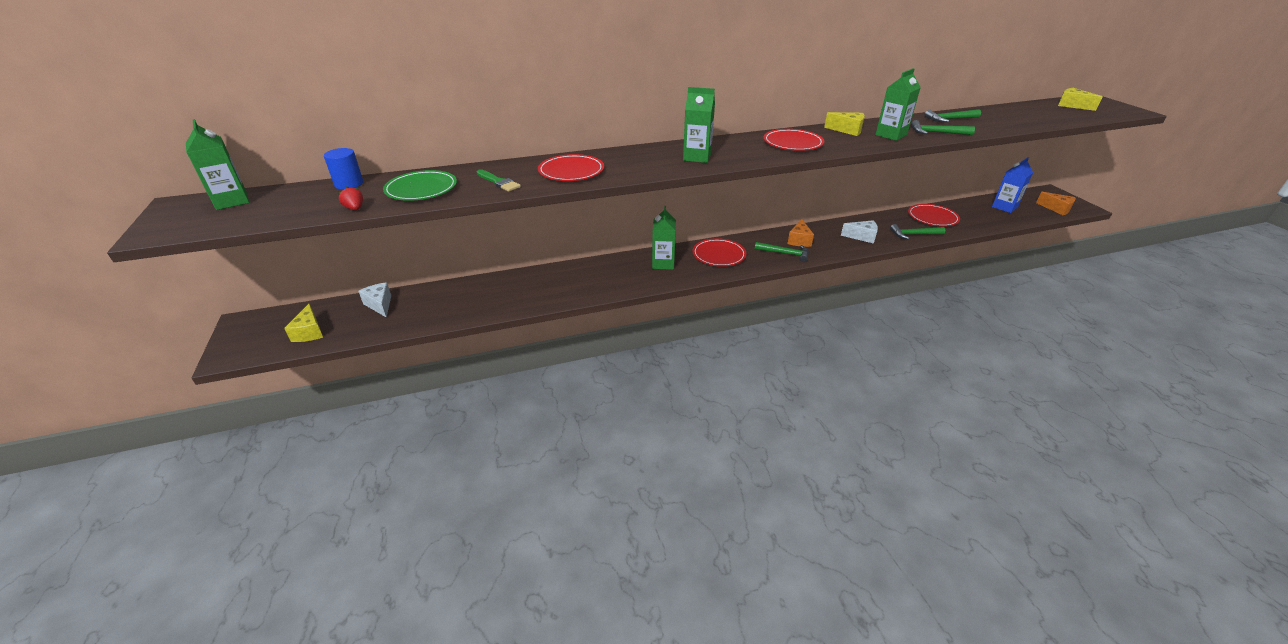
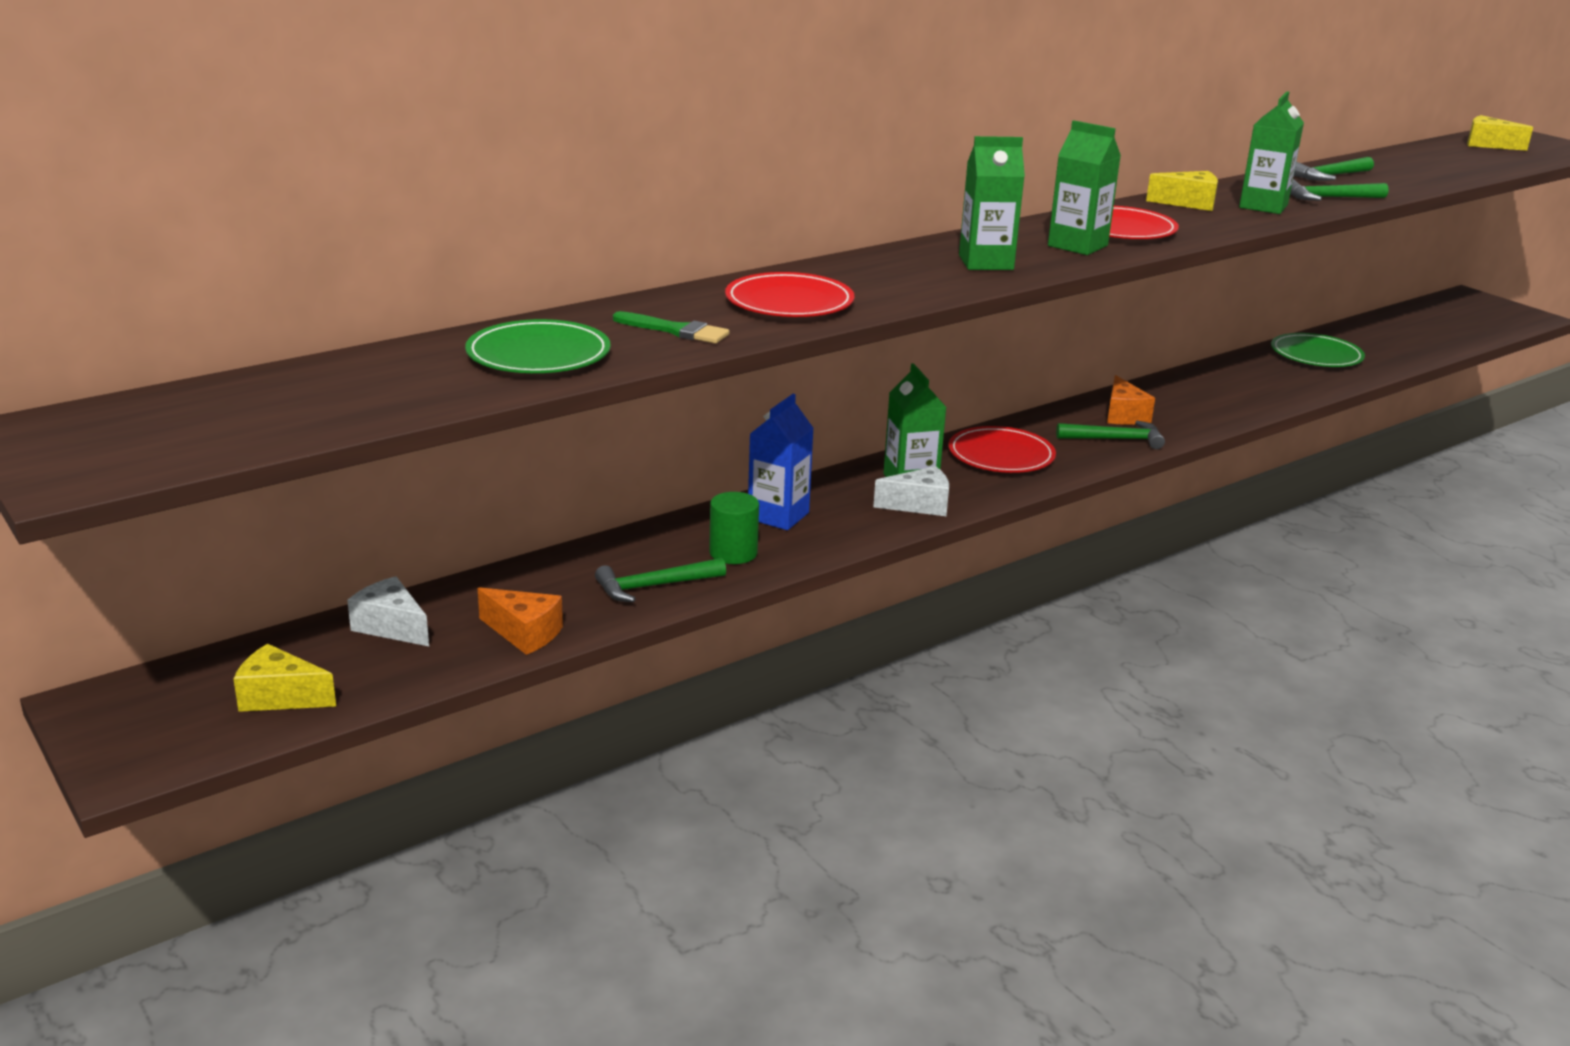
camera: 20 degrees left, 10 degrees down
(231, 201) = (158, 411): green carton -> green carton (1077, 246)
(309, 332) = (280, 697): yellow cheese -> yellow cheese turned 135 degrees clockwise
(349, 184) = (373, 359): blue cylinder -> none
(355, 209) = (450, 398): red strawberry -> none
(551, 290) = (733, 553): none -> green cylinder
(862, 237) = (1224, 398): white cheese -> white cheese (919, 505)
(914, 234) = (1305, 385): green hammer -> green hammer (654, 586)
(932, 217) = (1316, 355): red plate -> green plate
(1004, 207) = (1416, 327): blue carton -> blue carton (778, 516)
(1056, 209) = (1495, 323): orange cheese -> orange cheese (524, 633)

